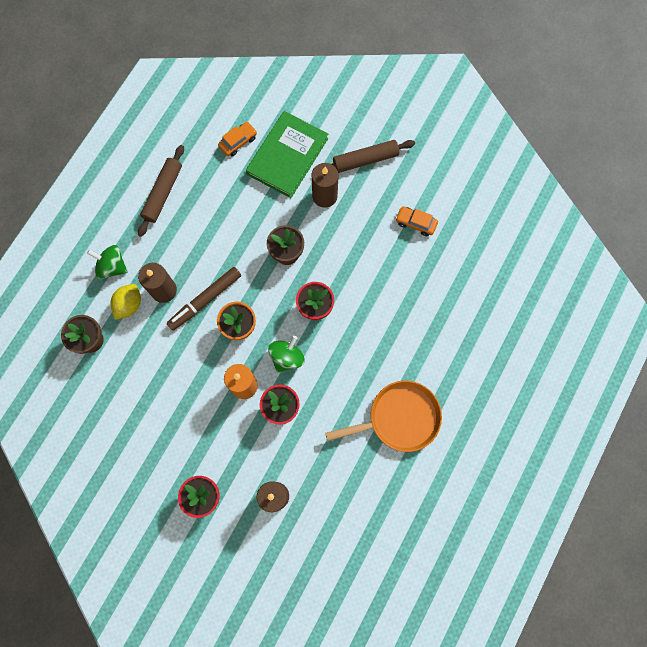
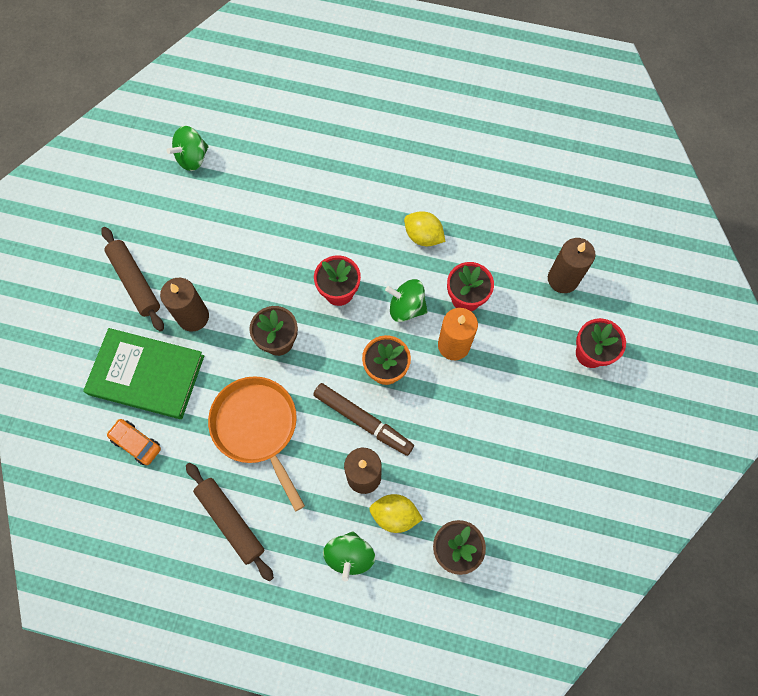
camera: 105 degrees left, 5 degrees down
(163, 193) = (230, 521): brown rolling pin -> brown rolling pin turned 45 degrees clockwise
(346, 389) = (423, 236): none -> yellow lemon
(399, 418) = (438, 178): orange pan -> orange pan (257, 427)
(415, 223) = (207, 209): orange car -> none
(467, 220) = (192, 158): none -> green spinning top

